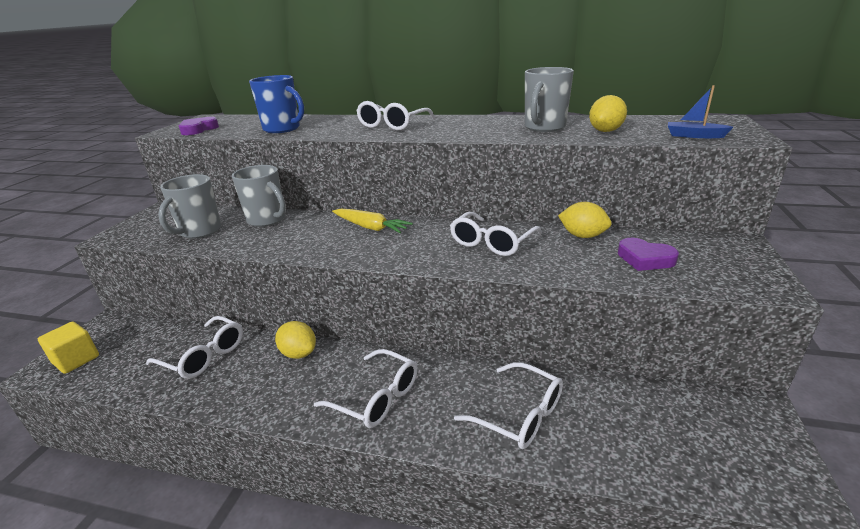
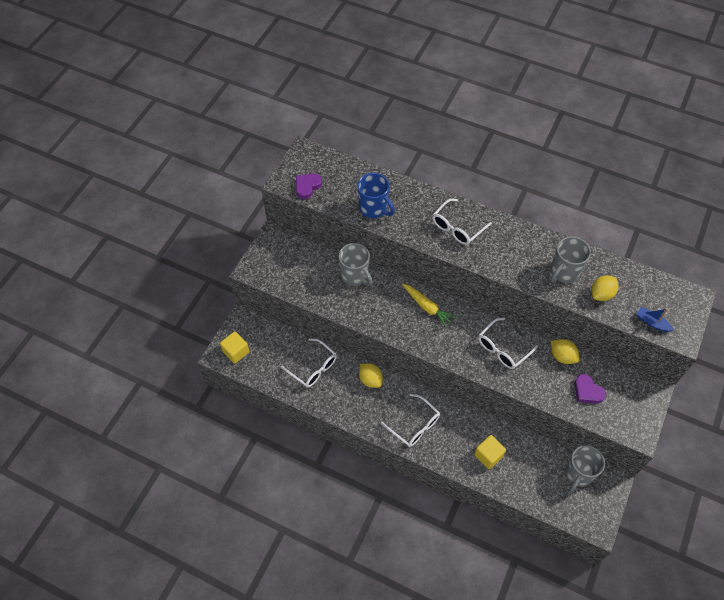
camera: 10 degrees right, 30 degrees up
(199, 231) = (310, 280): grey mug -> grey mug (578, 474)
(520, 415) = (488, 455): white glasses -> yellow cube

